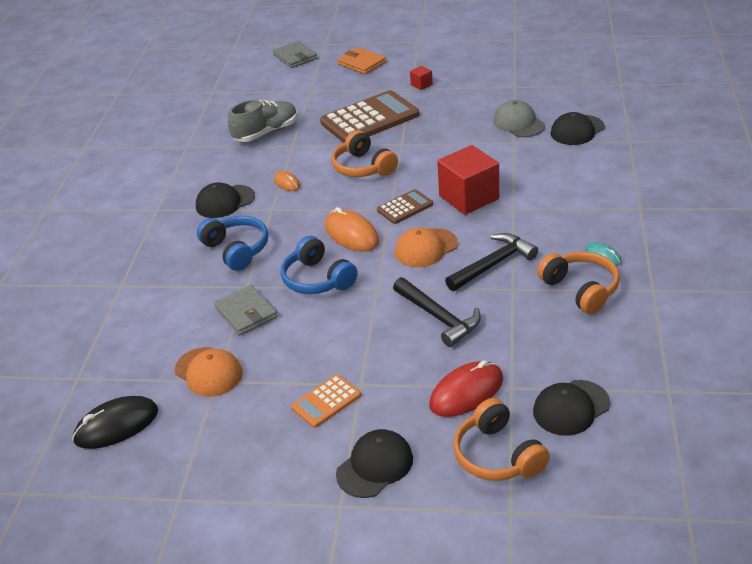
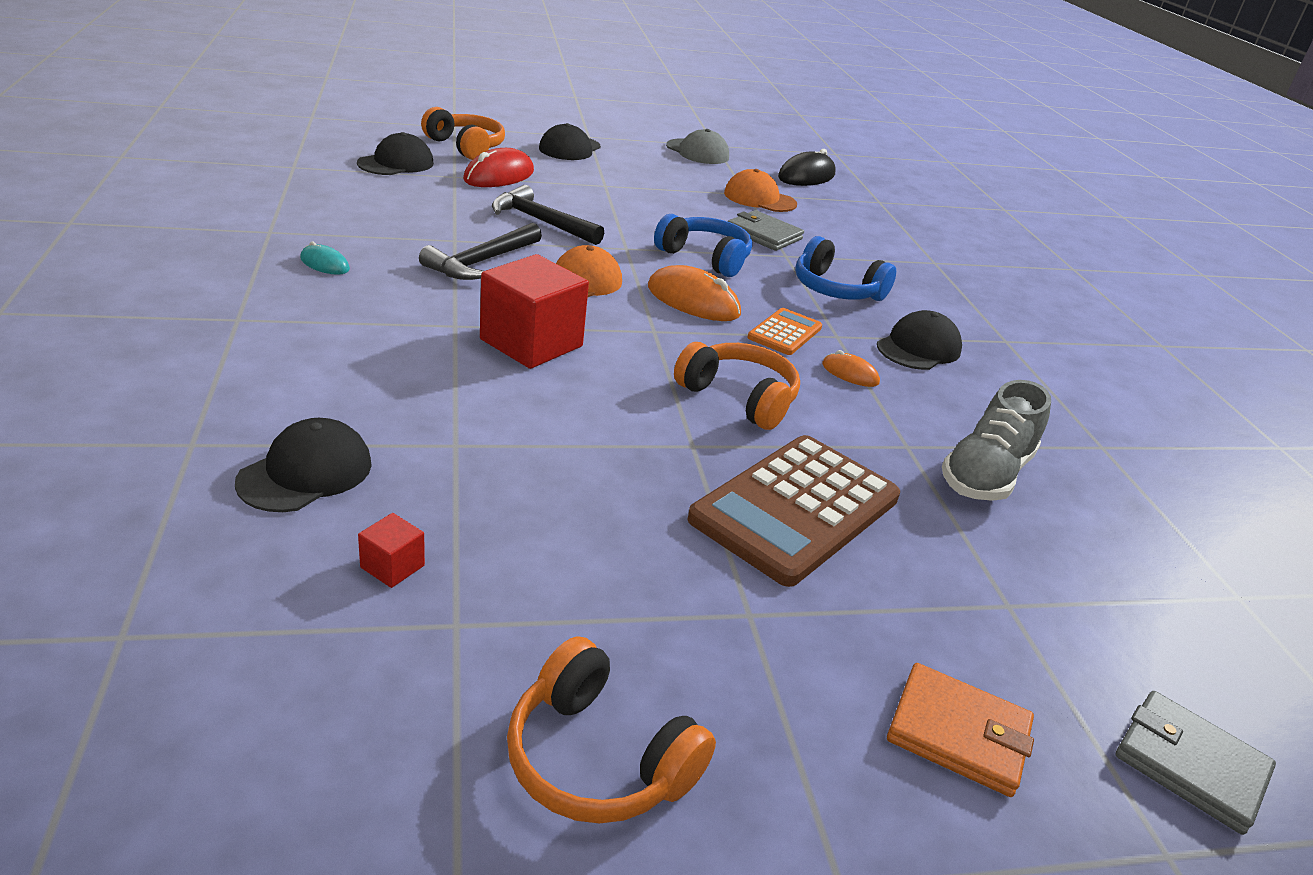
camera: 155 degrees right, 5 degrees down
(326, 401) = (632, 178): orange calculator -> orange calculator (785, 333)
(405, 207) = (632, 332): brown calculator -> none
(421, 85) = (726, 630): red cube -> red cube (392, 566)
(518, 123) = (444, 494): grey cap -> grey cap (697, 152)
(581, 289) = (365, 236): orange headphones -> orange headphones (598, 759)

